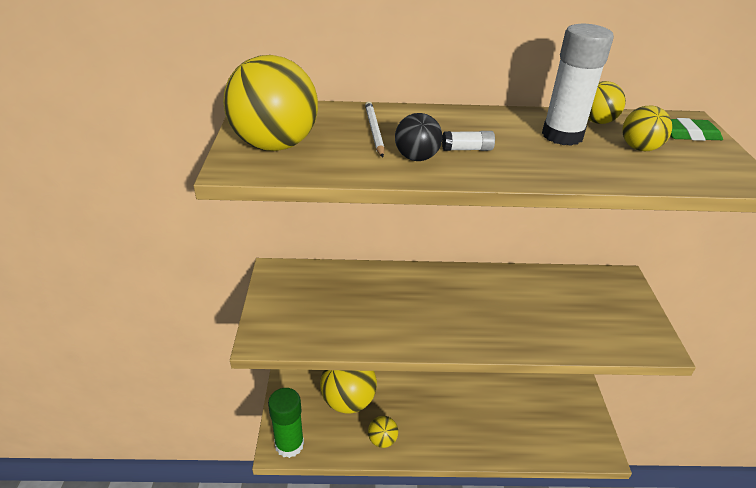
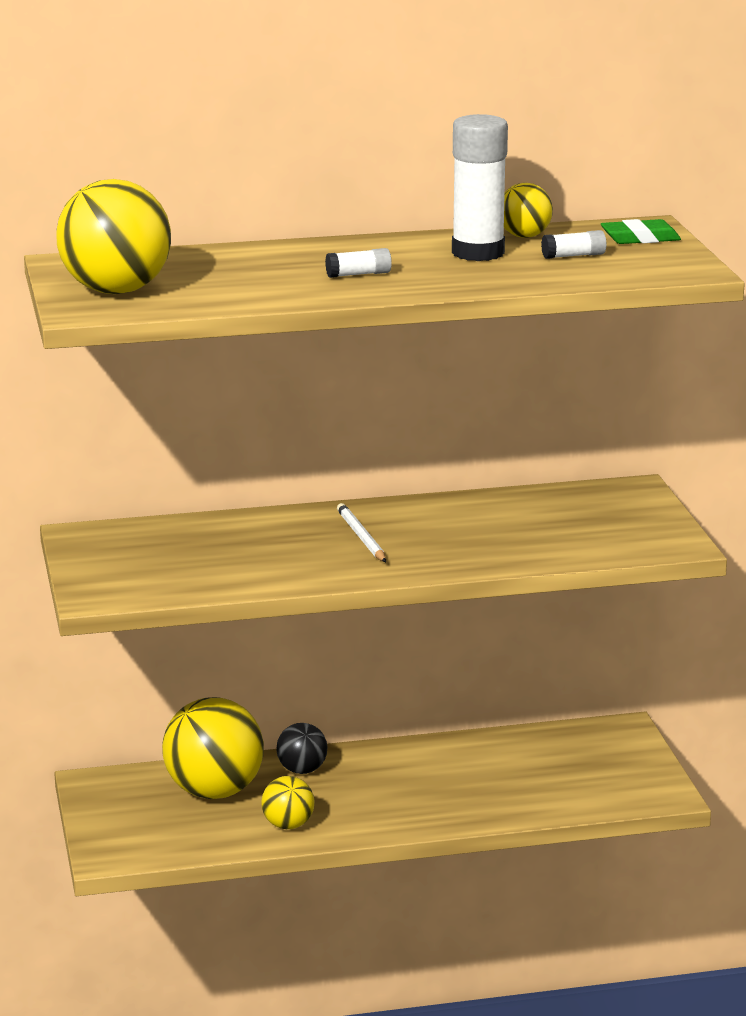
camera: 10 degrees left, 15 degrees down
(289, 444) = (128, 848): green glue stick -> none
(374, 131) = (234, 268): white pencil -> white pencil (361, 537)
(416, 158) = (298, 286): black ball -> black ball (302, 770)
(639, 148) = (573, 256): yellow ball -> white glue stick

